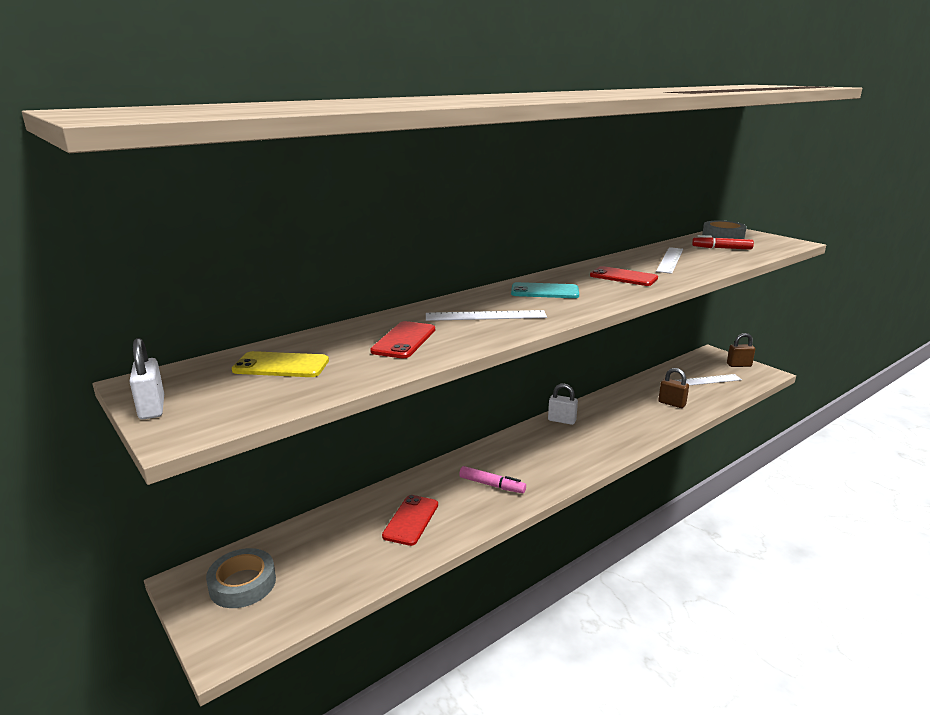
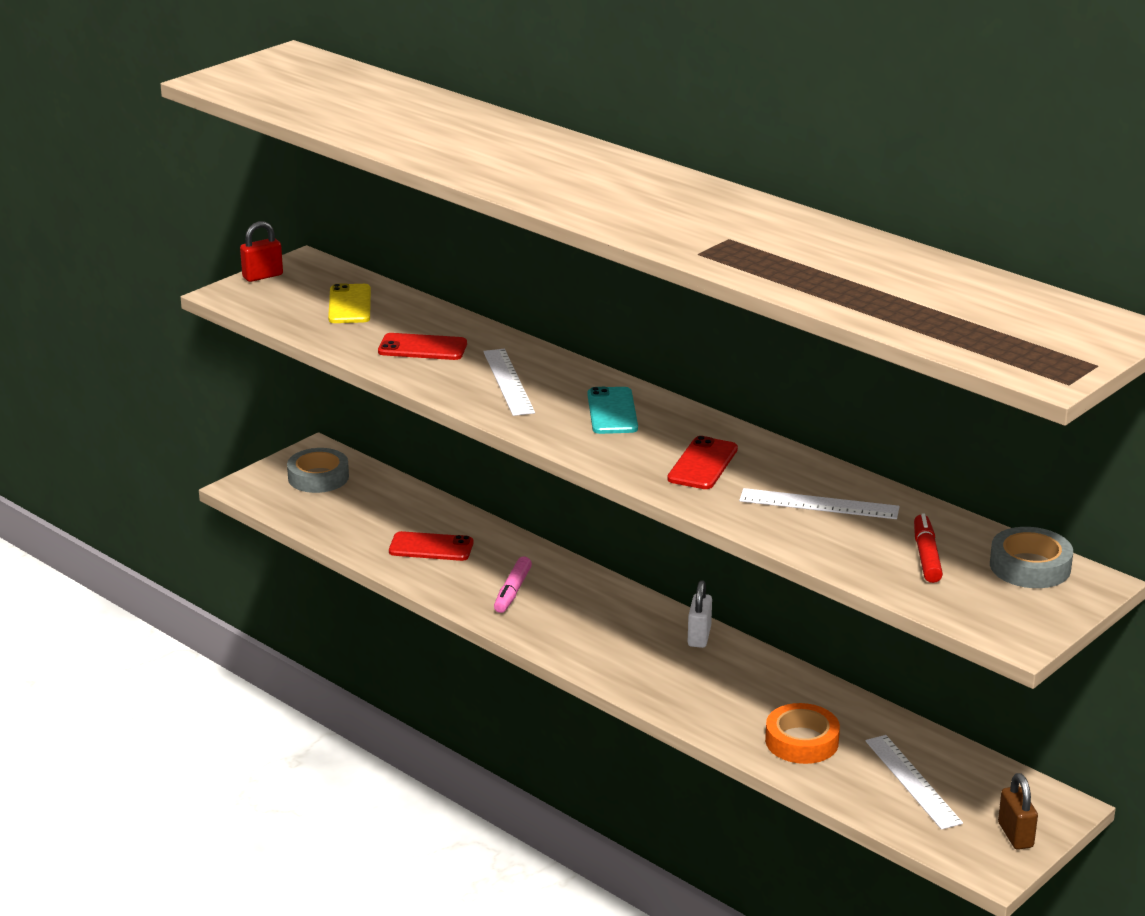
camera: 80 degrees right, 5 degrees up
(152, 408) = (262, 276): white padlock -> red padlock
(672, 403) = (801, 741): brown padlock -> orange tape

